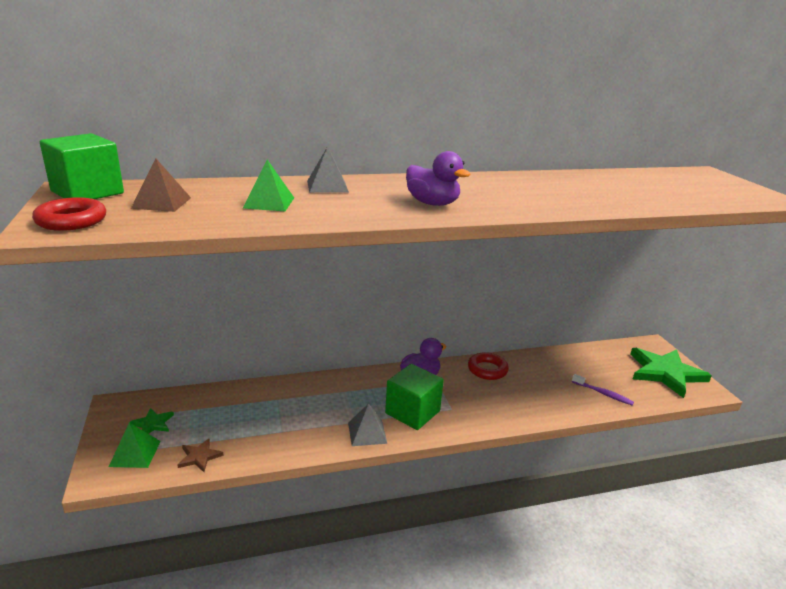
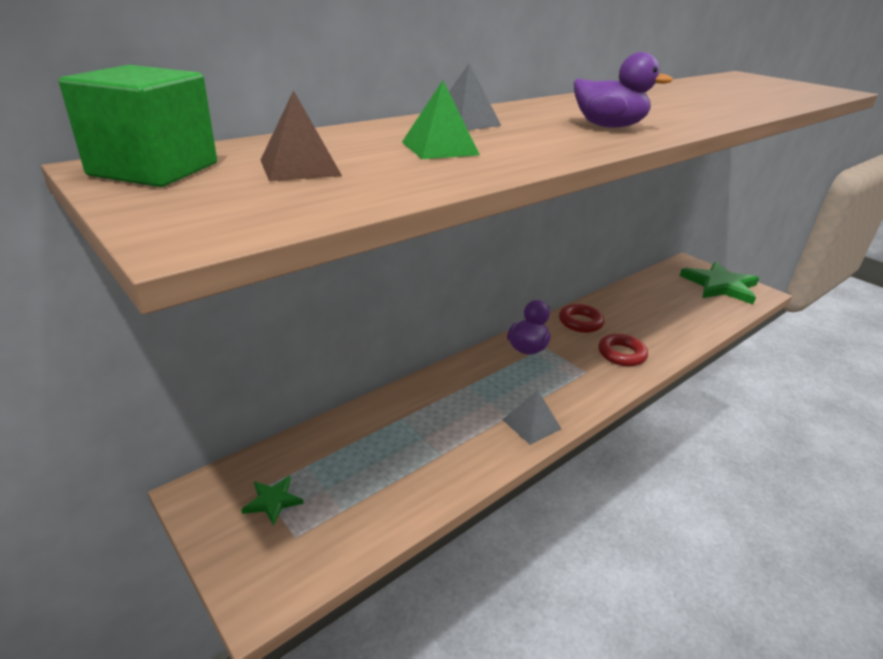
camera: 25 degrees left, 5 degrees up
(71, 221) = (209, 212): red ring -> red ring (621, 354)
(135, 453) = (283, 549): green pyramid -> none
(199, 457) = (373, 521): brown star -> none
(412, 412) = (554, 387): green cube -> none
(603, 393) = (694, 318): purple toothbrush -> none

